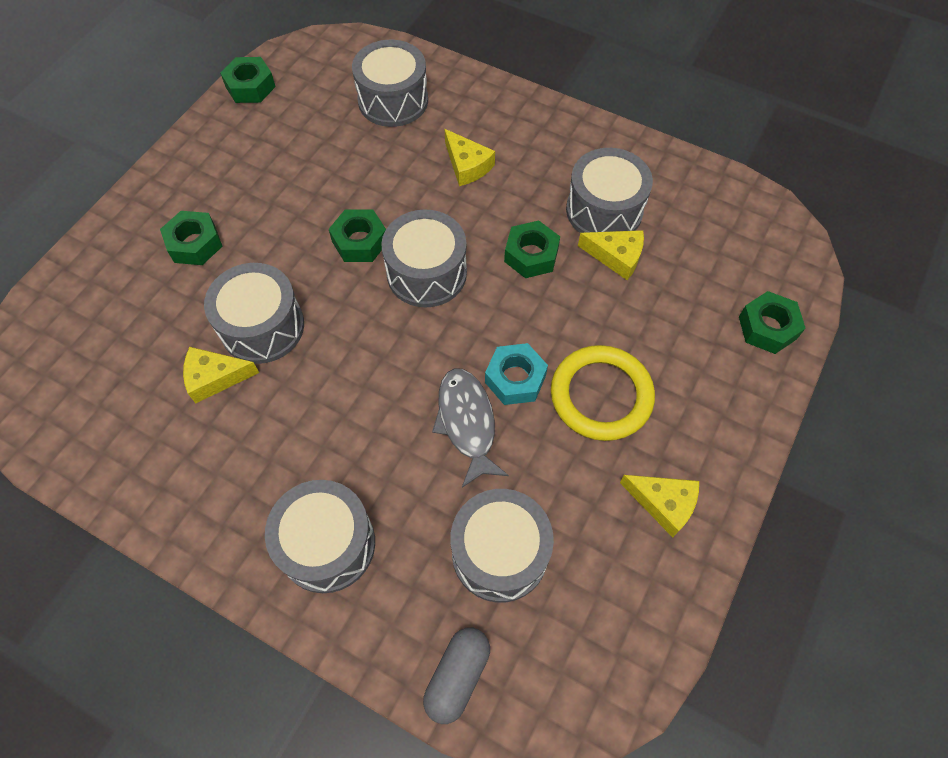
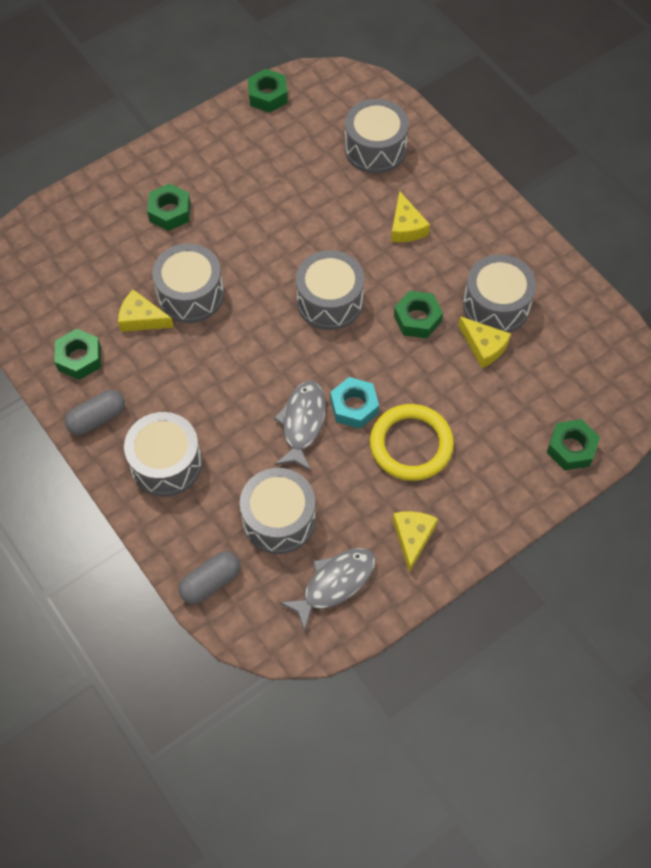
camera: 25 degrees right, 0 degrees up
(212, 525) = (97, 419): none -> grey capsule
(360, 241) = (292, 257): green nut -> green nut (79, 358)
(607, 604) = (334, 584): none -> grey fish
(663, 503) = (412, 538): yellow cheese -> yellow cheese turned 135 degrees counterclockwise

